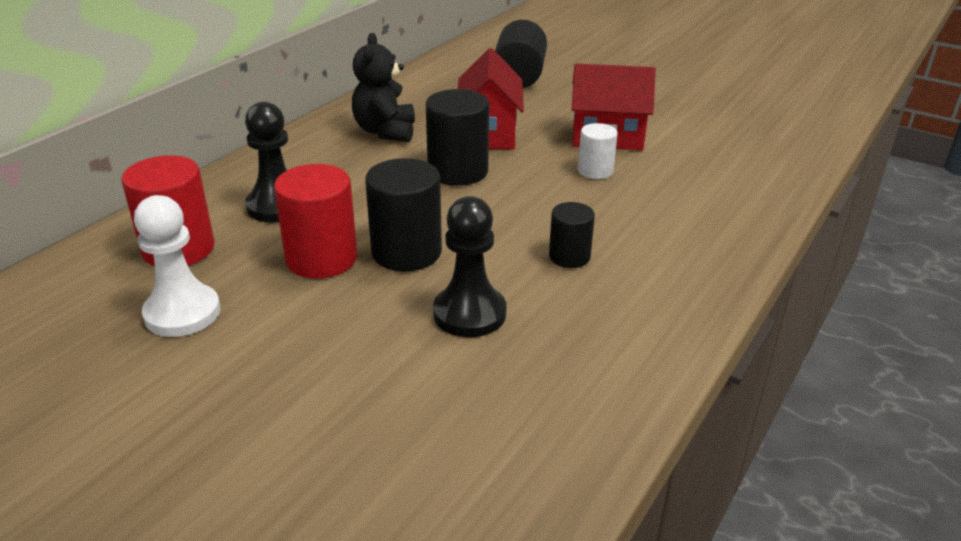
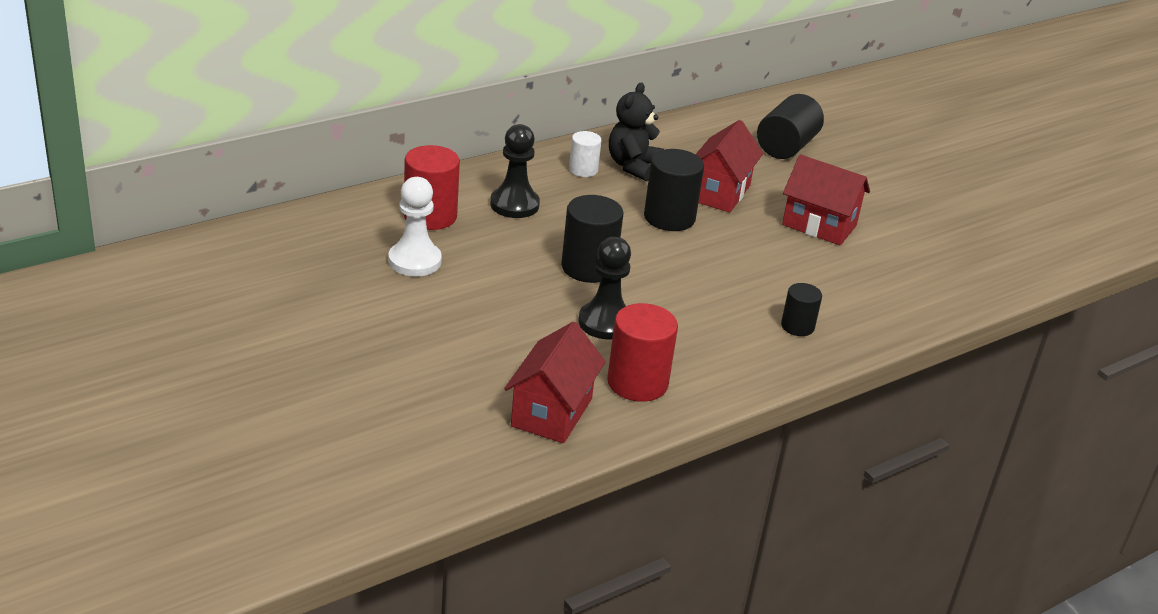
camera: 20 degrees right, 0 degrees up
(321, 259) = (525, 253): red cylinder -> red cylinder (637, 383)
(484, 472) = (552, 412): none -> red house
(569, 257) = (707, 308): black cylinder -> black cylinder (797, 326)
(595, 171) = (783, 250): white cylinder -> white cylinder (583, 170)

